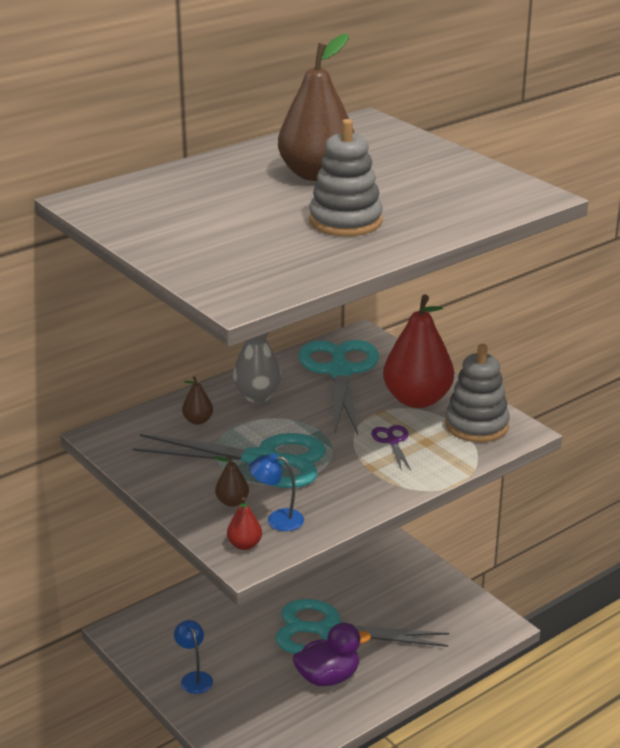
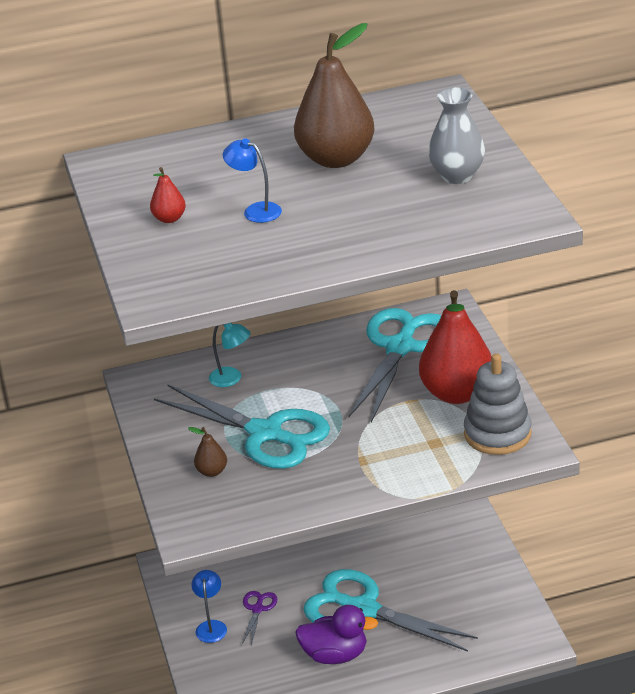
camera: 25 degrees right, 5 degrees up
(198, 421) = (232, 379): brown pear -> turquoise lamp
(244, 545) = (196, 518): red pear -> red pear (169, 219)
(257, 395) = (304, 360): grey vase -> grey vase (457, 175)
(277, 519) = (241, 498): blue lamp -> blue lamp (255, 211)
(345, 221) = (318, 222): grey stacking toy -> none
(392, 441) = (401, 436): purple scissors -> purple scissors (258, 609)

